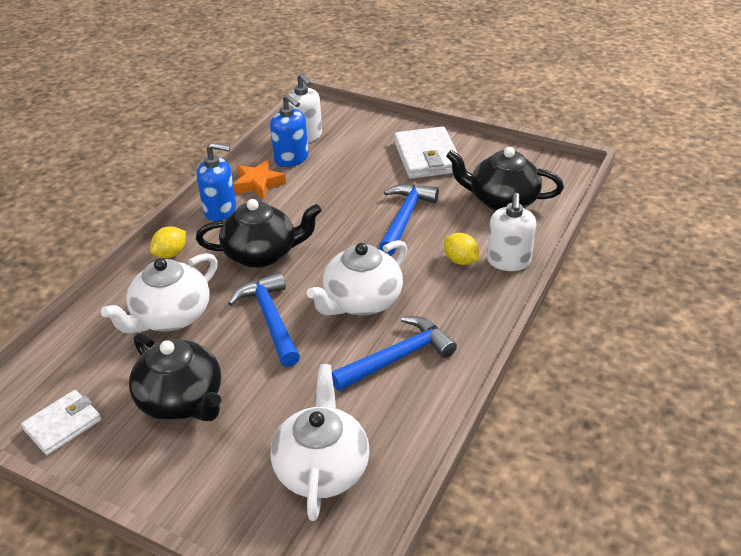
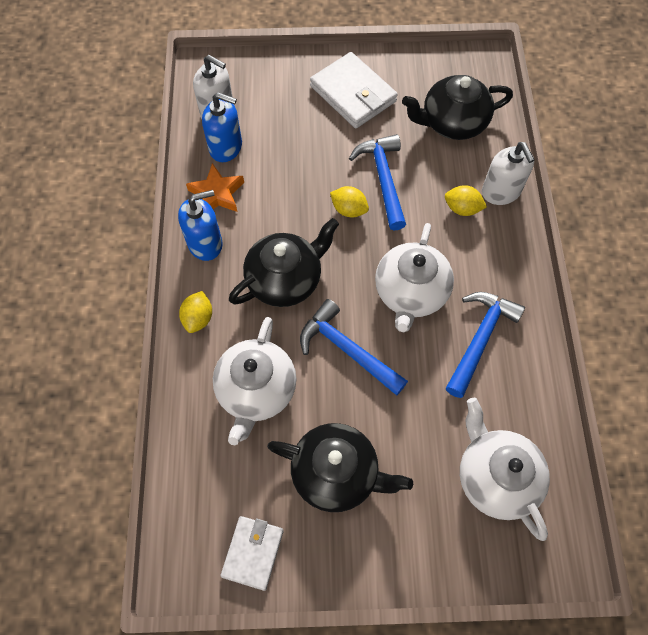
camera: 30 degrees left, 25 degrees up
(357, 228) = (349, 210): none -> yellow lemon

